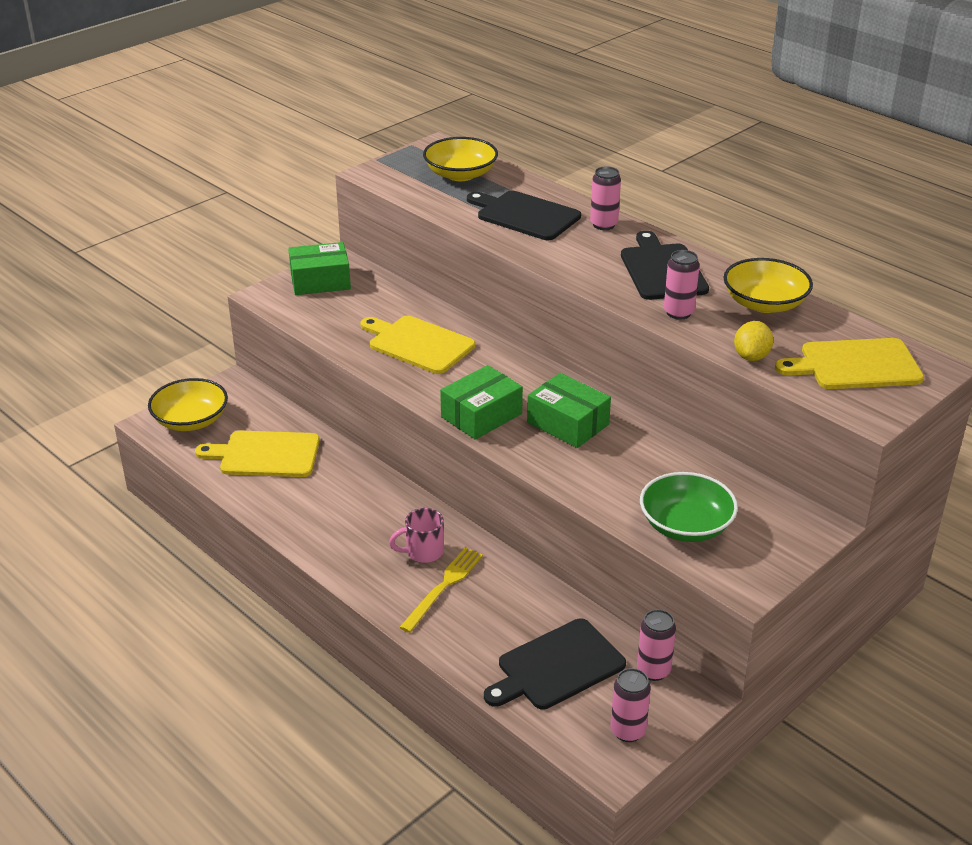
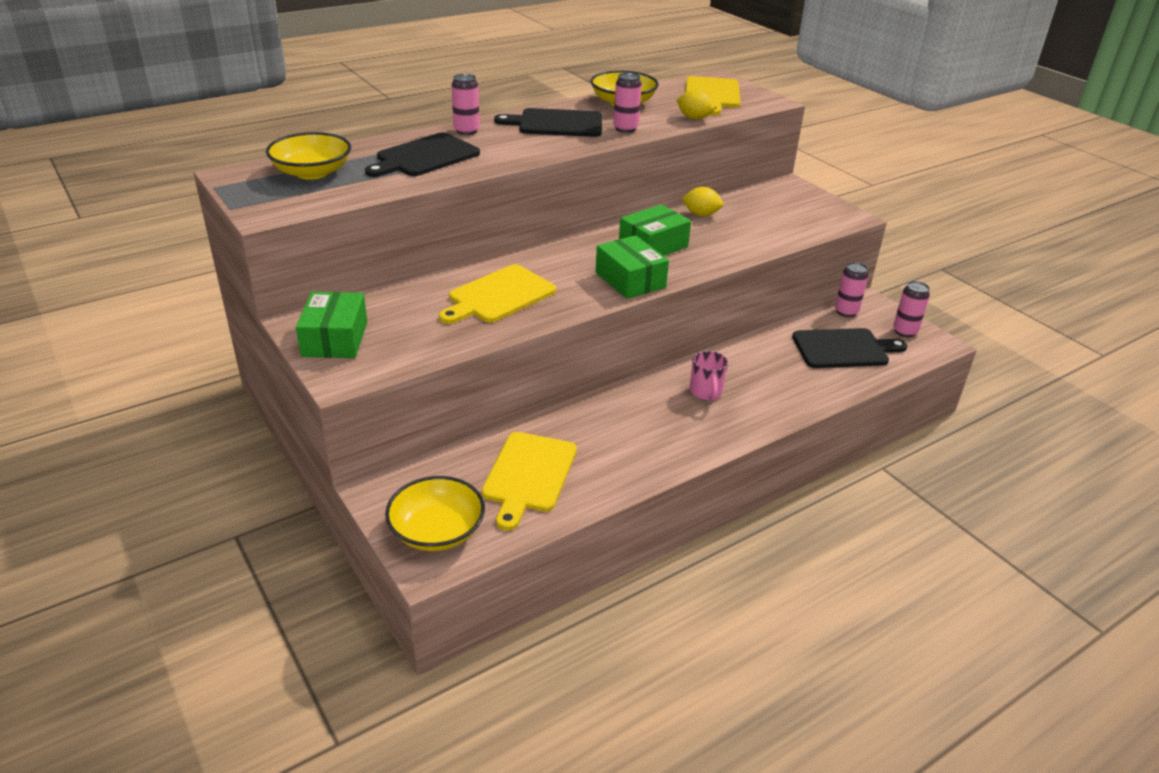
camera: 80 degrees left, 0 degrees up
(443, 587) = (752, 387): yellow fork -> none
(556, 666) = (844, 349): black cutting board -> black cutting board turned 75 degrees counterclockwise
(670, 452) = (701, 214): none -> yellow lemon
(685, 525) = (788, 224): green bowl -> none

